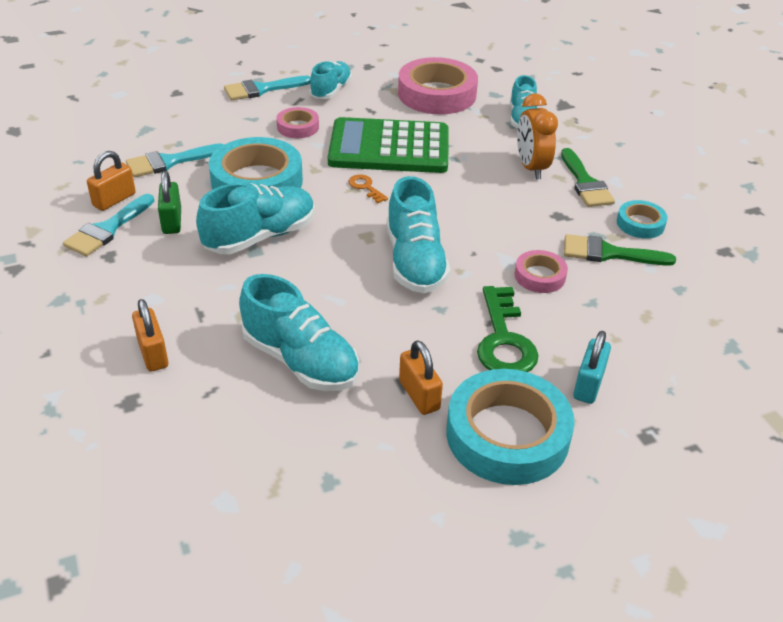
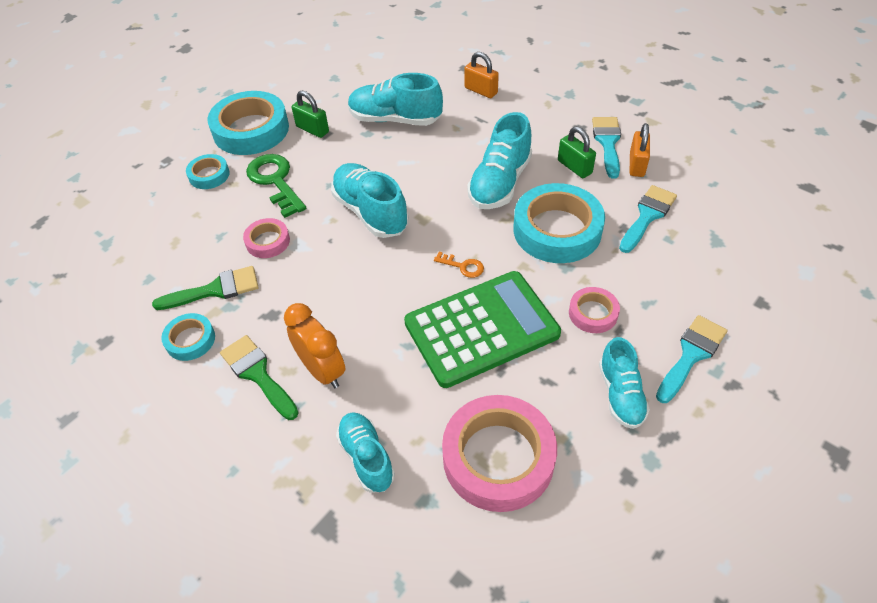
camera: 155 degrees right, 10 degrees up
(419, 395) = (312, 129): orange padlock -> green padlock
(588, 385) = (209, 175): turquoise padlock -> turquoise tape

